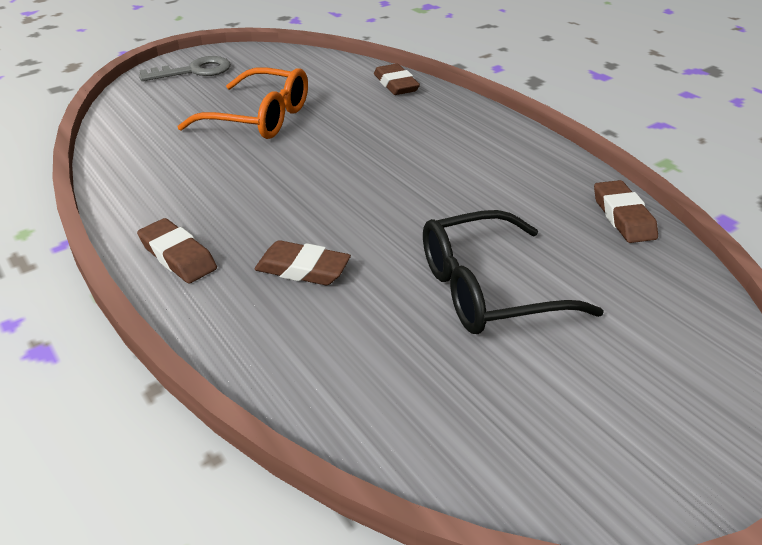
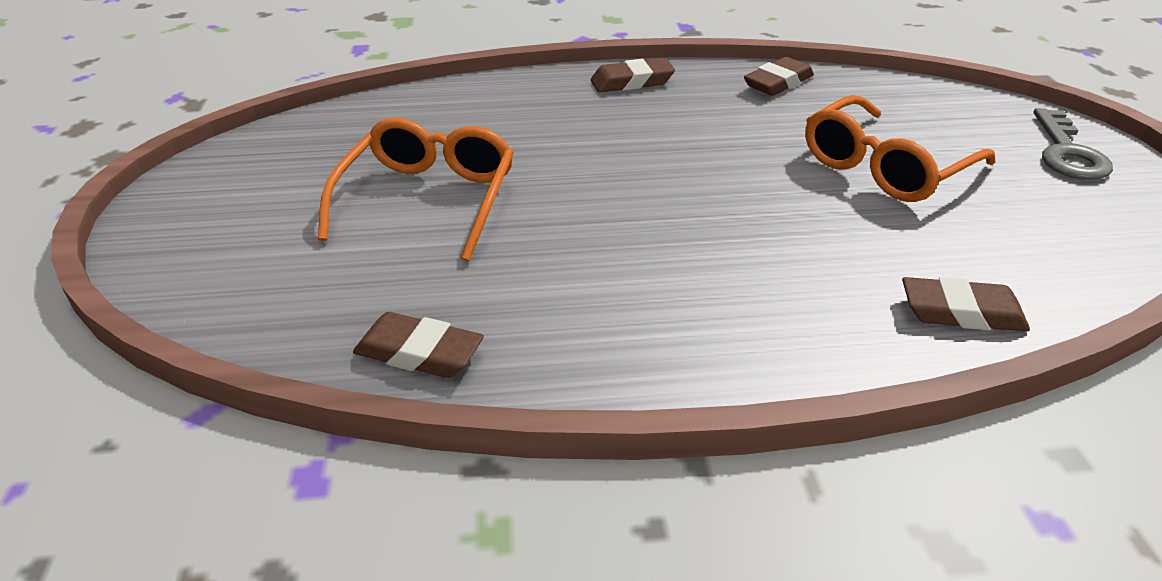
camera: 120 degrees right, 0 degrees up
(303, 269) = (558, 125): brown eraser -> brown eraser (778, 83)
(487, 289) = (428, 199): black glasses -> orange glasses

